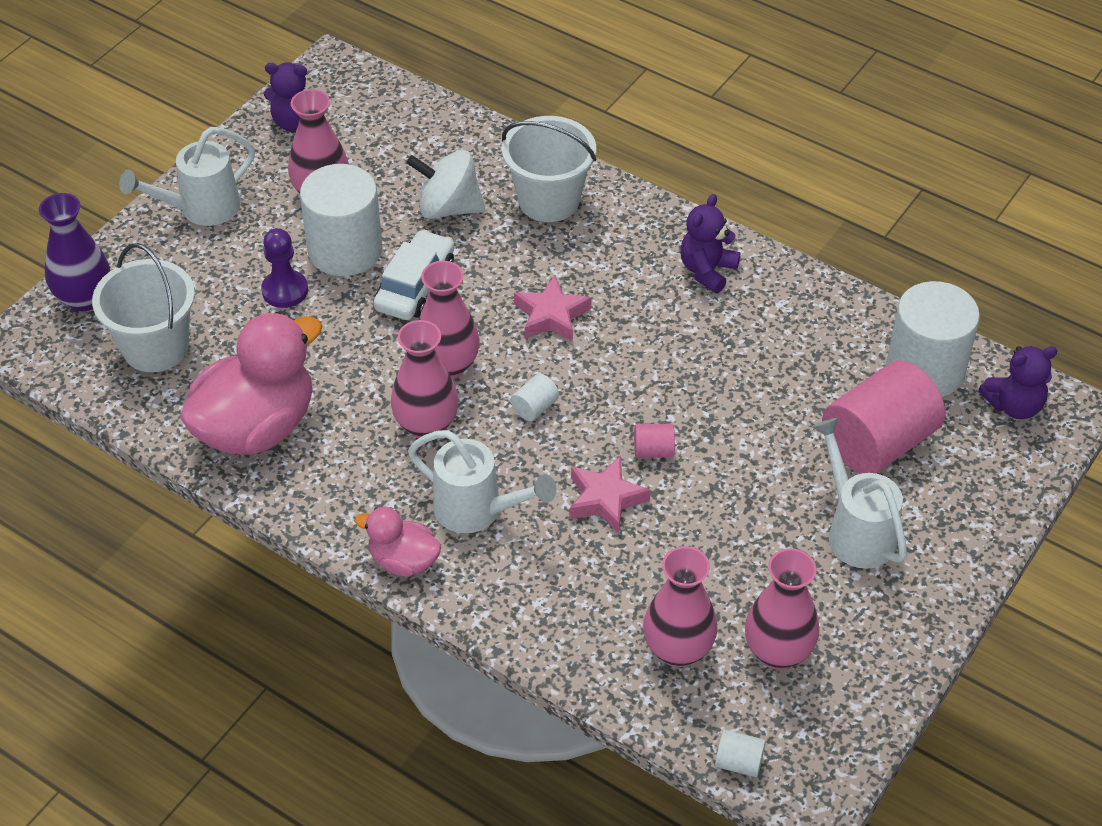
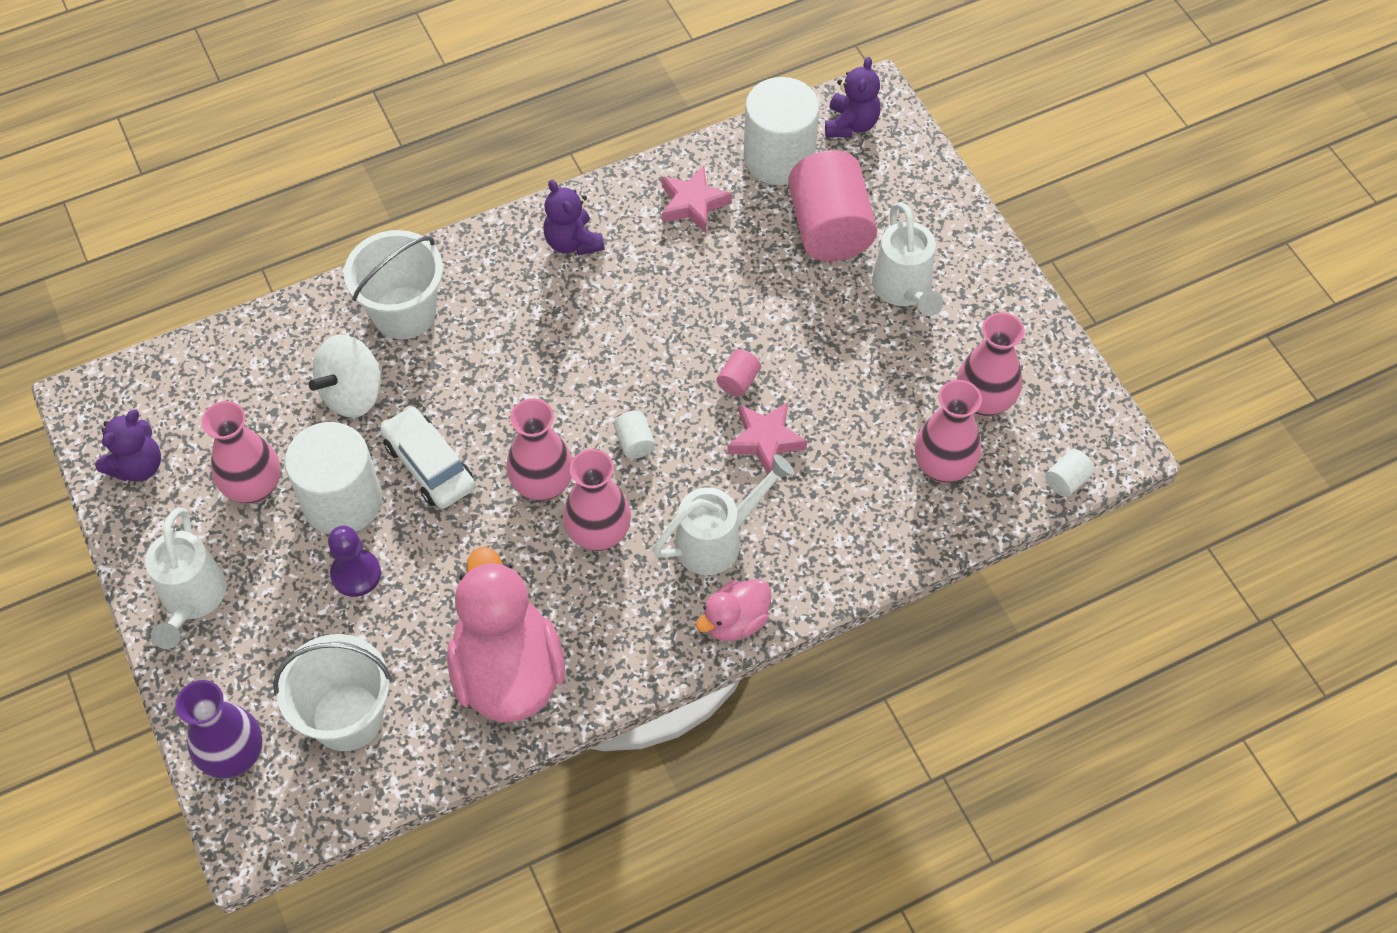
camera: 60 degrees left, 10 degrees up
(551, 315) = (541, 379): pink star -> pink star (693, 203)
(856, 531) = (904, 290): white watering can -> white watering can turned 105 degrees counterclockwise

